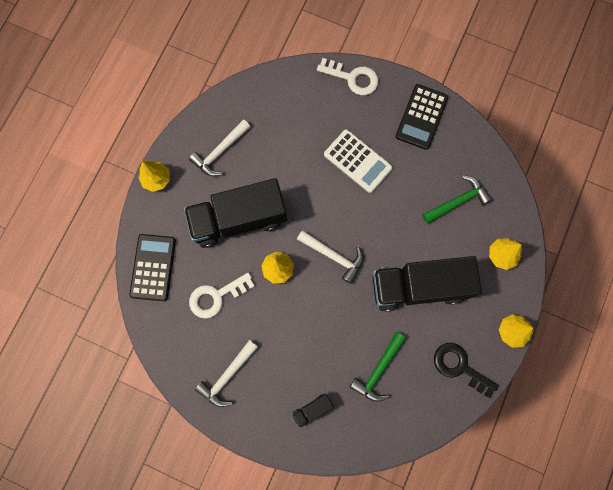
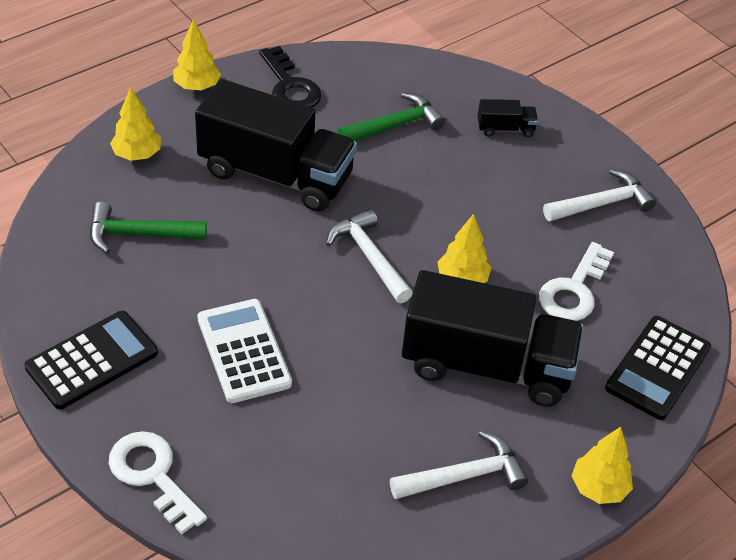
camera: 155 degrees left, 30 degrees down
(216, 296) = (574, 290): white key -> white key turned 120 degrees clockwise

